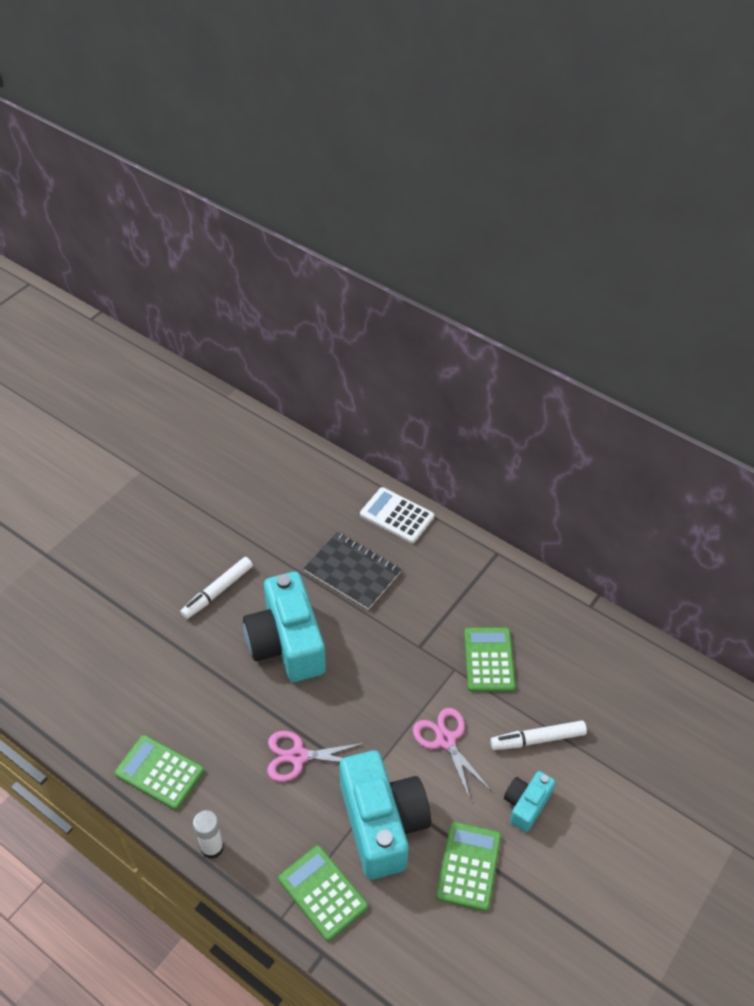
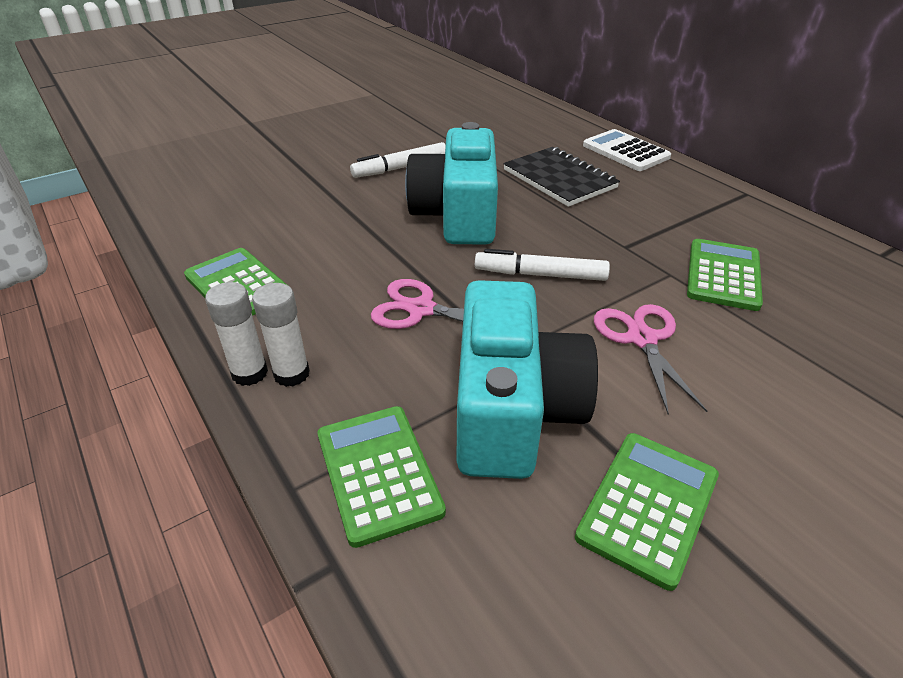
camera: 20 degrees right, 10 degrees down
(239, 839) = (291, 374): none -> white glue stick
(526, 804) = (770, 446): turquoise camera -> none
(537, 739) = (795, 369): white marker -> white marker (540, 274)

